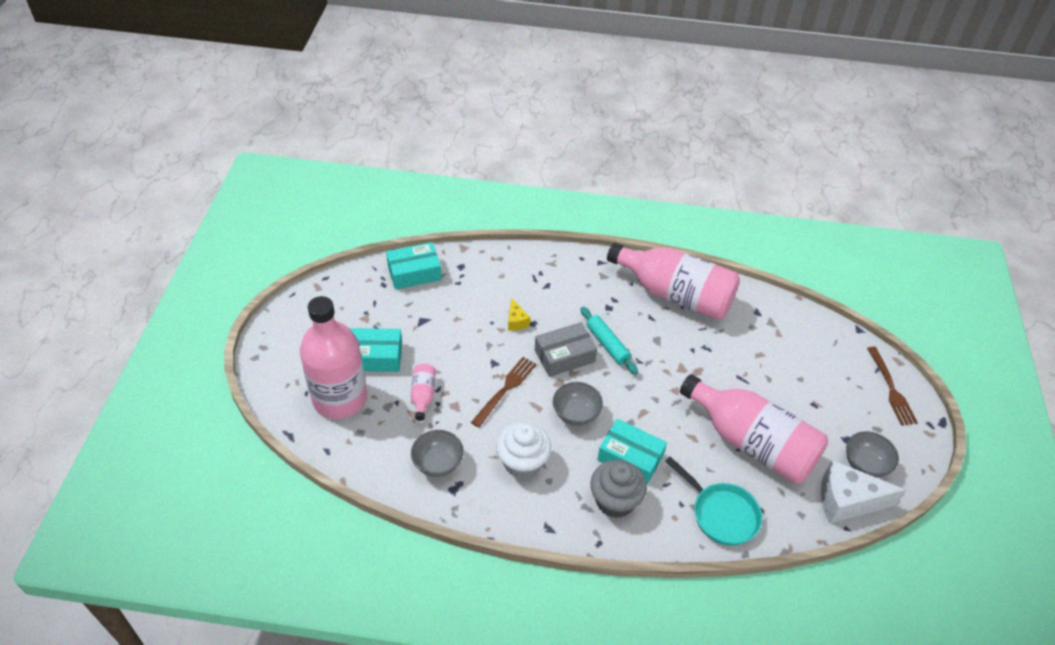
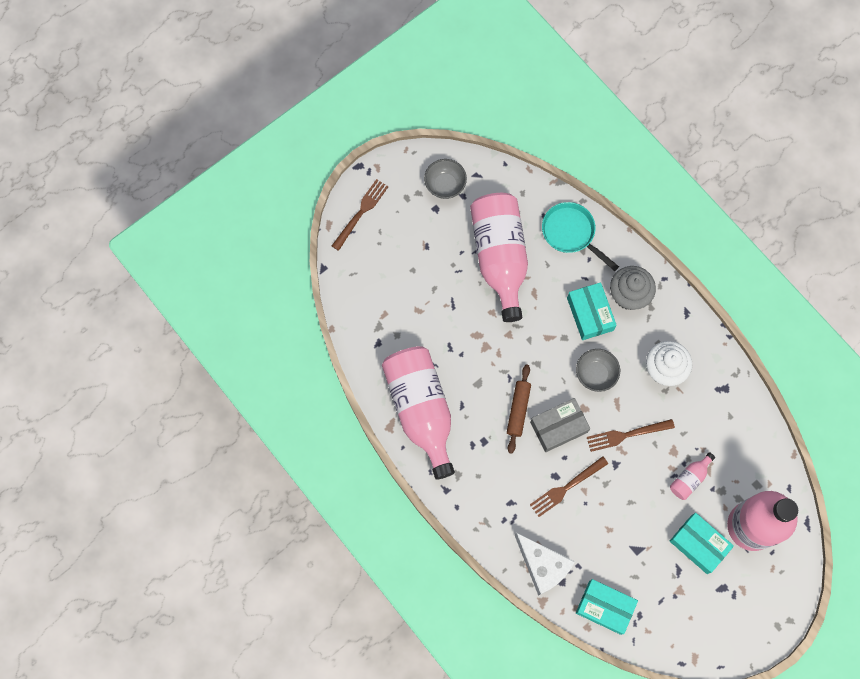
camera: 135 degrees left, 25 degrees up
(438, 464) = (721, 415): grey bowl -> none
(516, 321) = (566, 488): yellow cheese -> brown fork
(564, 356) = (559, 427): grey box -> grey box turned 45 degrees counterclockwise
(607, 345) = (518, 410): turquoise rolling pin -> brown rolling pin
(721, 514) = (571, 233): turquoise pan -> turquoise pan turned 45 degrees counterclockwise
(847, 501) = (485, 176): white cheese -> white cheese (542, 566)

